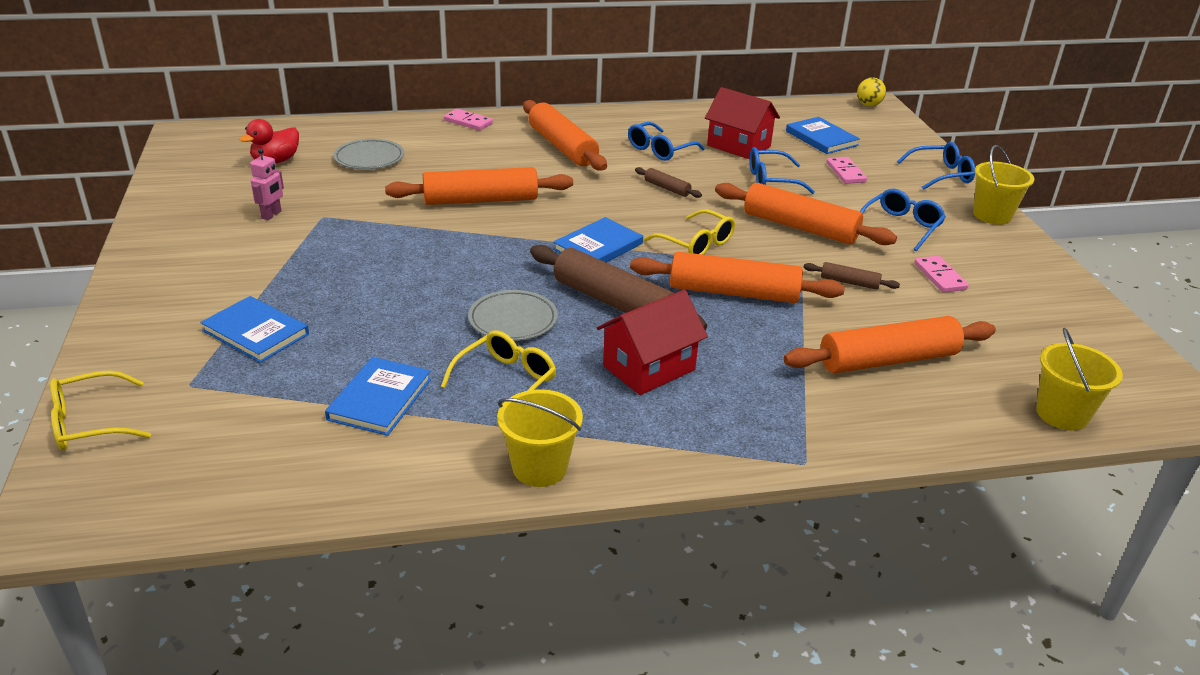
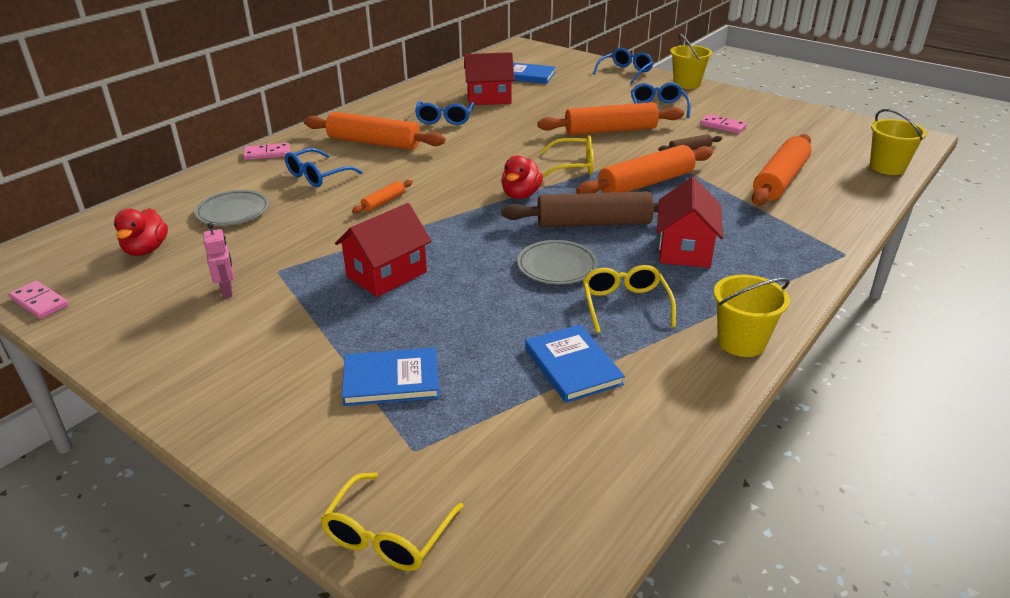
camera: 40 degrees left, 0 degrees up
(383, 257) = (386, 274): none -> red house
(481, 200) = (384, 202): orange rolling pin -> orange rolling pin, size x0.46
(598, 247) = (521, 195): blue book -> red duck
(667, 188) = (494, 141): brown rolling pin -> none
(772, 180) = (545, 110): blue glasses -> blue glasses (318, 176)
(845, 172) = (576, 90): pink domino -> pink domino (39, 302)
(868, 105) = (518, 47): yellow ball -> none

